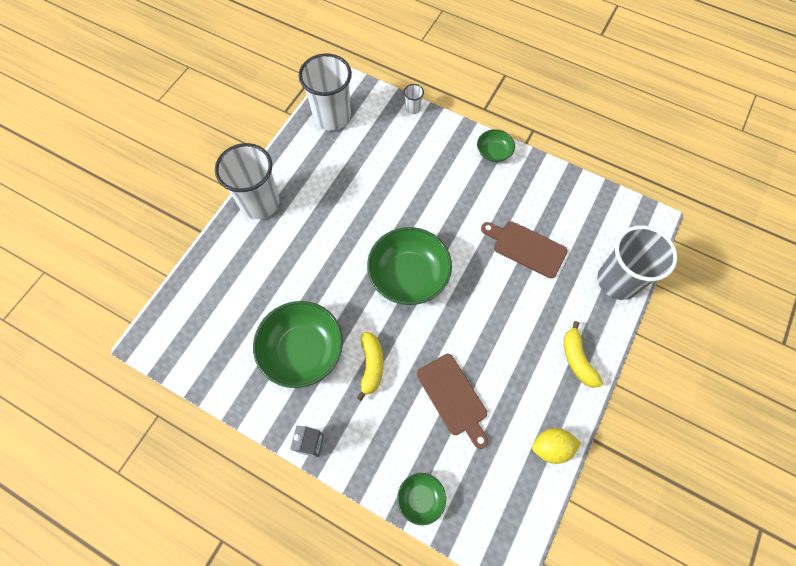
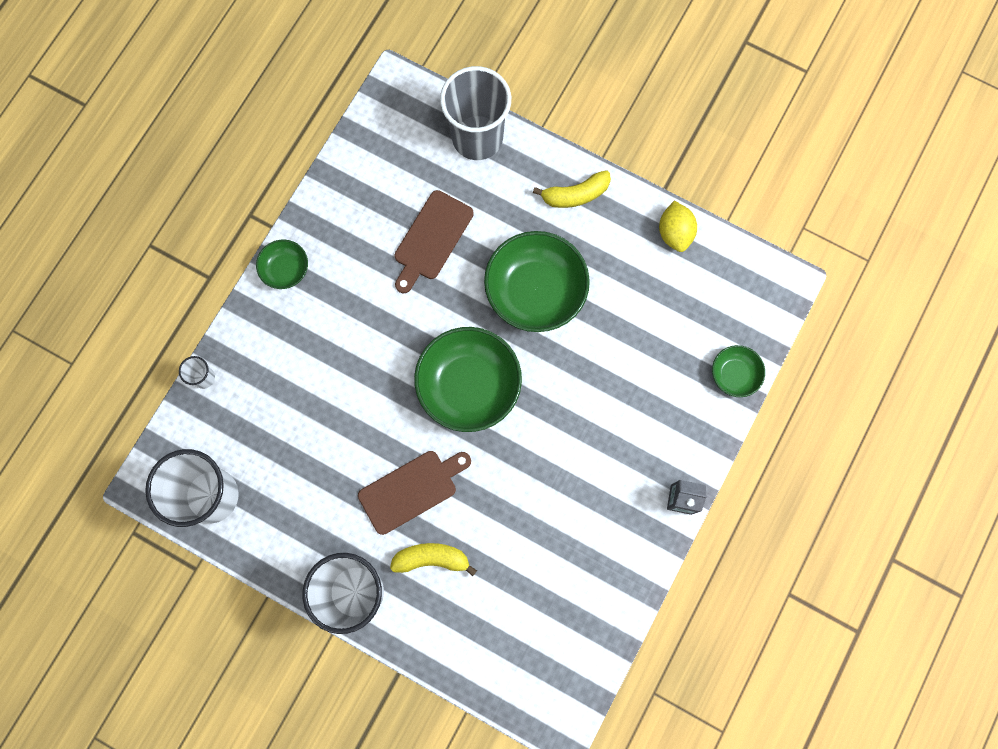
camera: 90 degrees left, 10 degrees up
(302, 350) = (569, 516): green bowl -> green bowl (535, 291)
(371, 366) = (587, 431): yellow banana -> yellow banana (432, 559)
(453, 397) = (623, 335): brown cutting board -> brown cutting board (412, 489)

